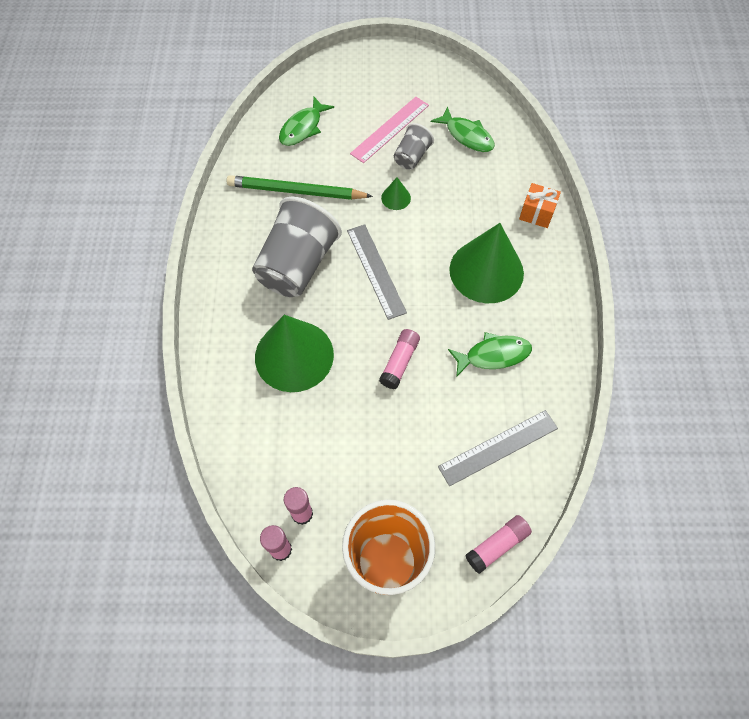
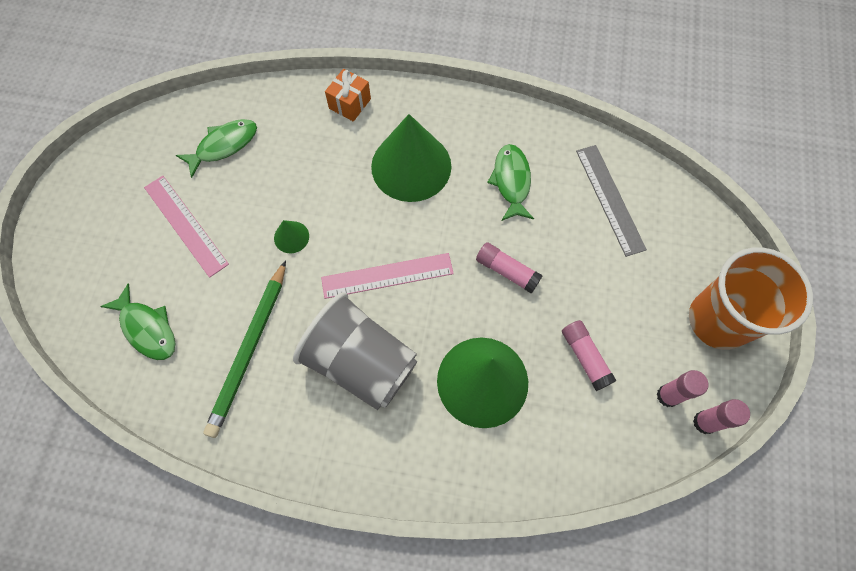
camera: 80 degrees left, 5 degrees up
(376, 270) = (387, 275): grey ruler -> pink ruler
(412, 157) = (236, 209): grey cup -> none
(497, 545) = (704, 221): pink glue stick -> pink glue stick (585, 357)

